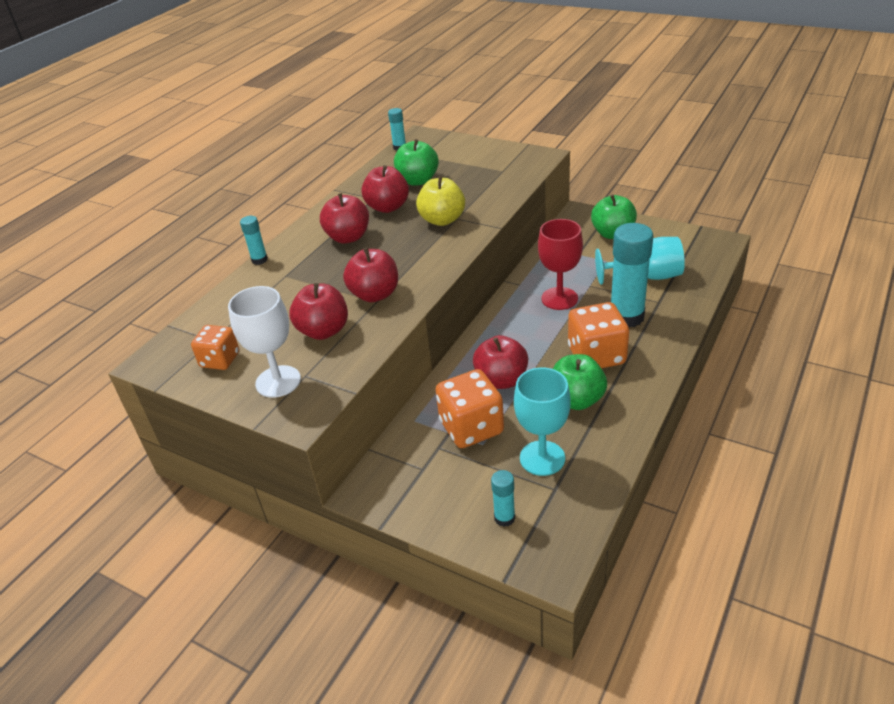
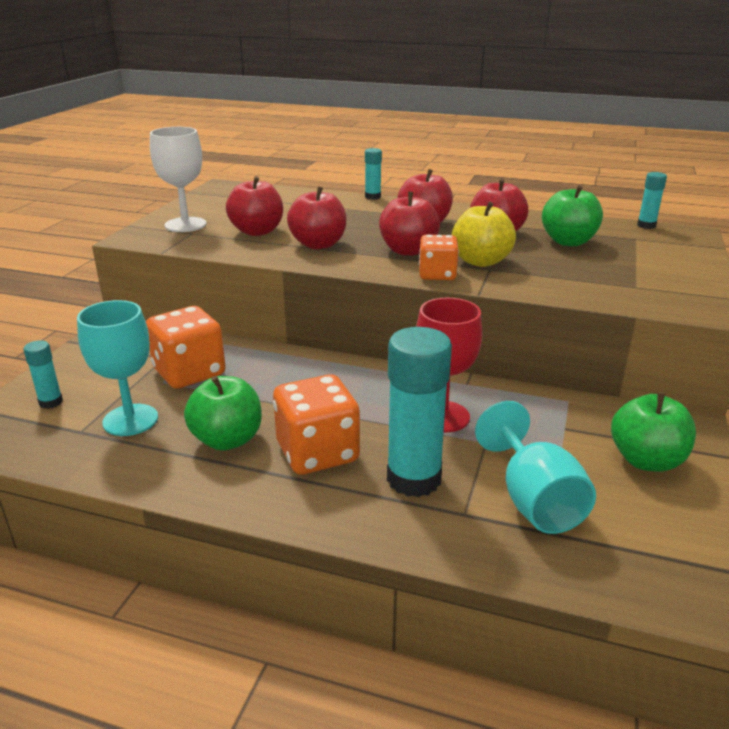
camera: 75 degrees right, 10 degrees down
(220, 360) = (220, 204): orange dice -> orange dice (437, 275)
(501, 380) = (267, 385): red apple -> red apple (408, 251)

